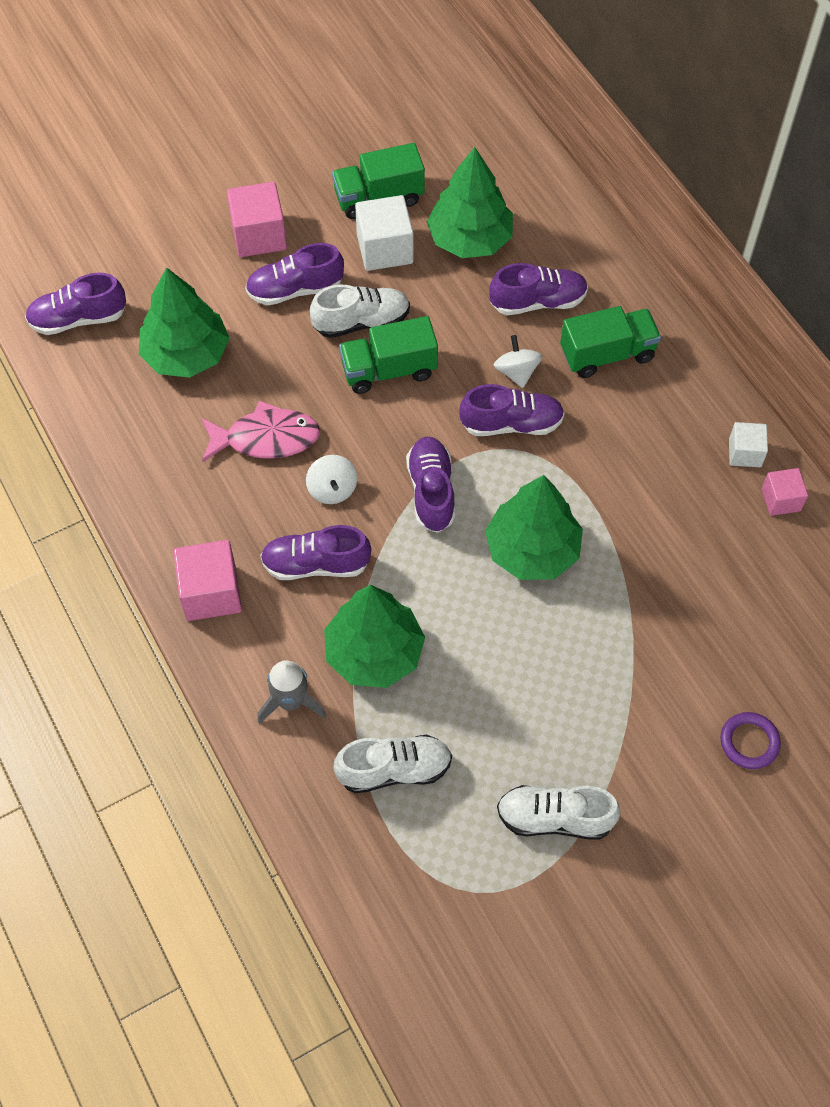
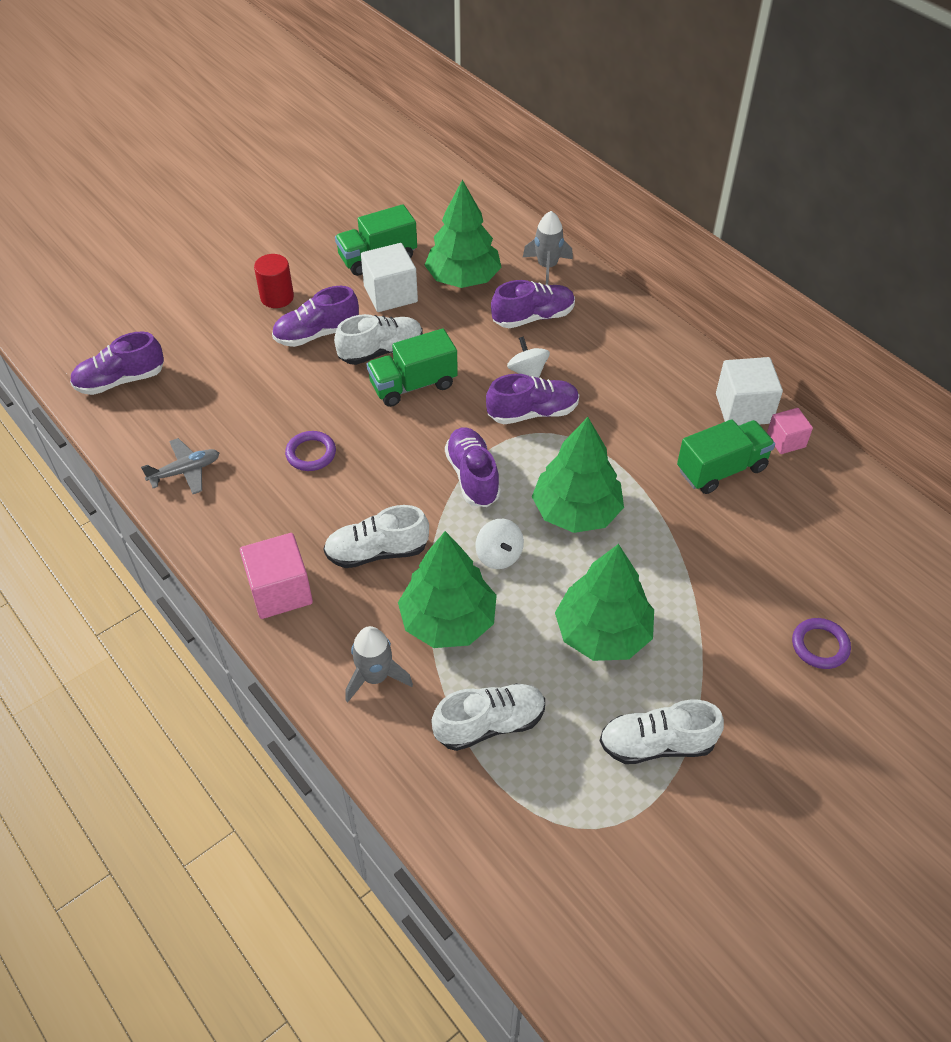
camera: 10 degrees left, 10 degrees down
(133, 440) = (185, 471): none -> grey plane
(186, 354) = (225, 396): green tree -> green tree (603, 633)
(259, 235) = (277, 297): pink cube -> red cylinder
(266, 438) = (311, 453): pink fish -> purple ring
(316, 564) = (377, 552): purple shoe -> white shoe
(332, 489) = (380, 487): white spinning top -> white spinning top (499, 555)
(568, 236) = (547, 266): none -> grey rocket
(607, 354) = (603, 349): green truck -> green truck (721, 469)
(745, 453) = (743, 408): white cube -> white cube, size x1.65

